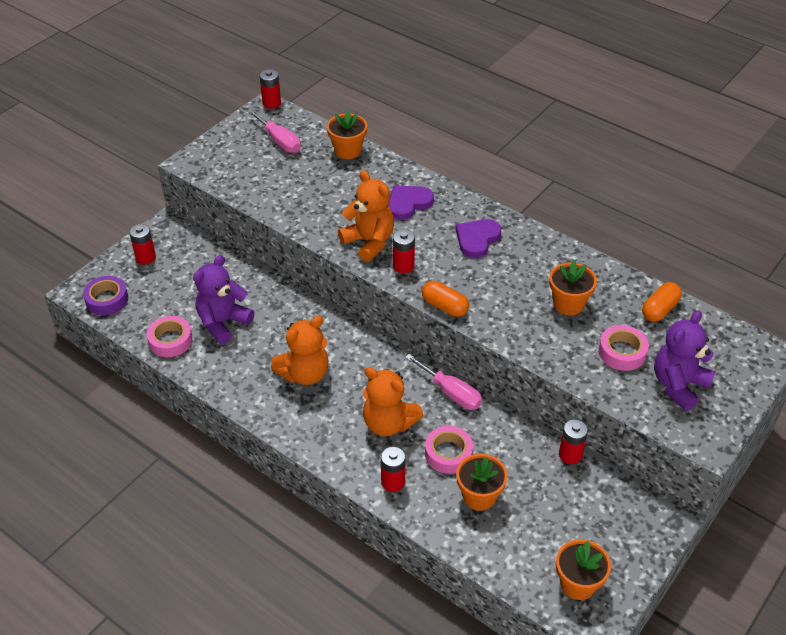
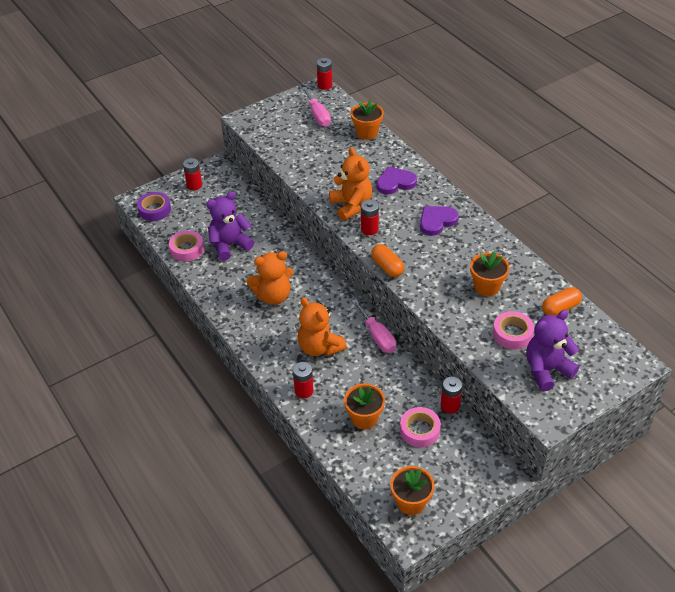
camera: 20 degrees right, 0 degrees up
(448, 453) = (355, 381): pink tape -> pink tape (419, 430)

